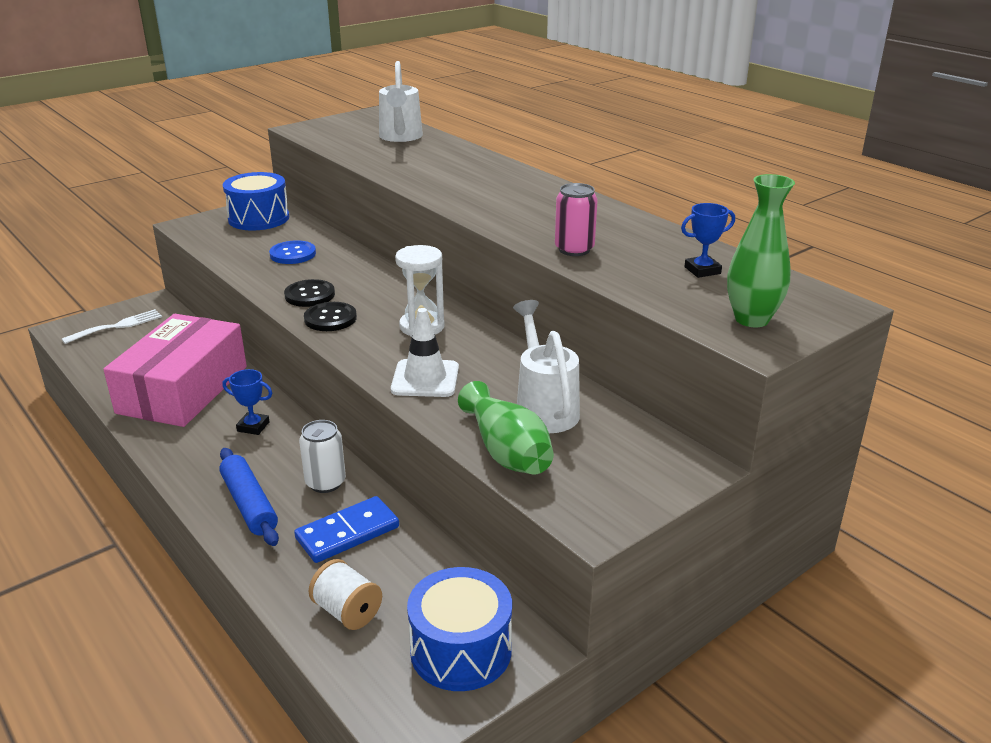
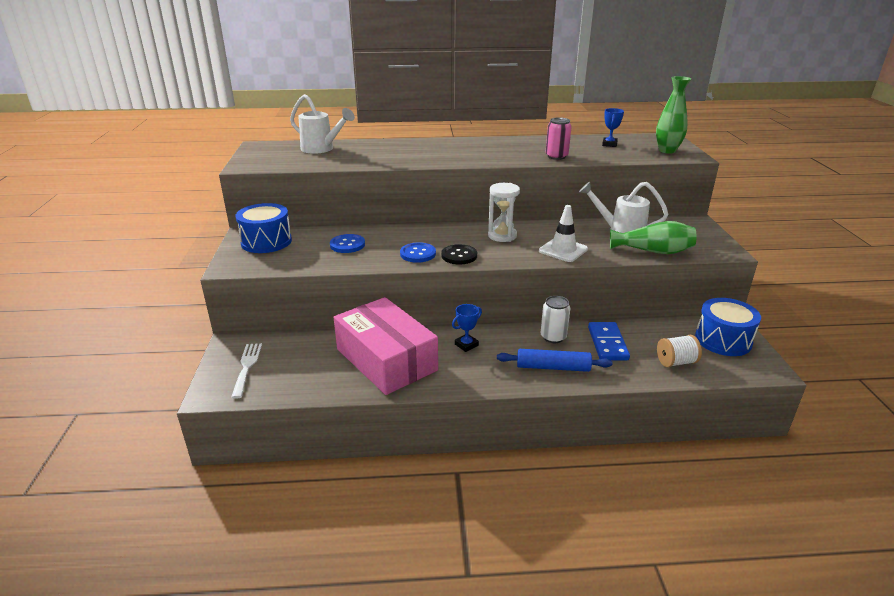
camera: 55 degrees left, 0 degrees up
(310, 295) = (418, 254): black button -> blue button

